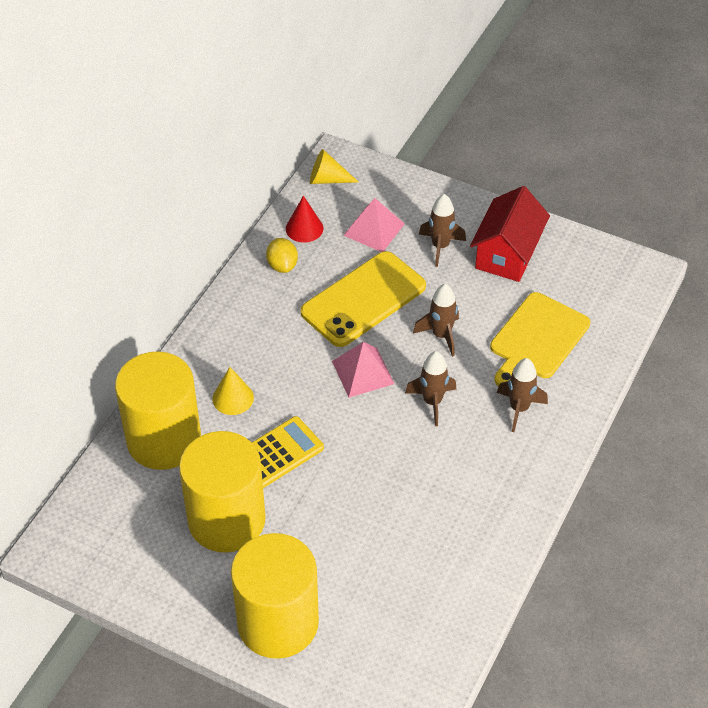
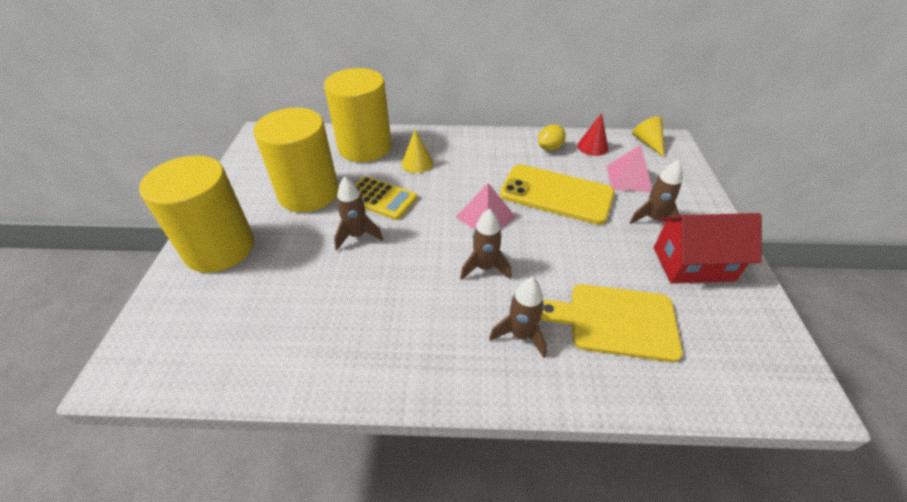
camera: 65 degrees right, 5 degrees down
(441, 335) = (560, 250): brown rocket -> brown rocket (357, 235)

